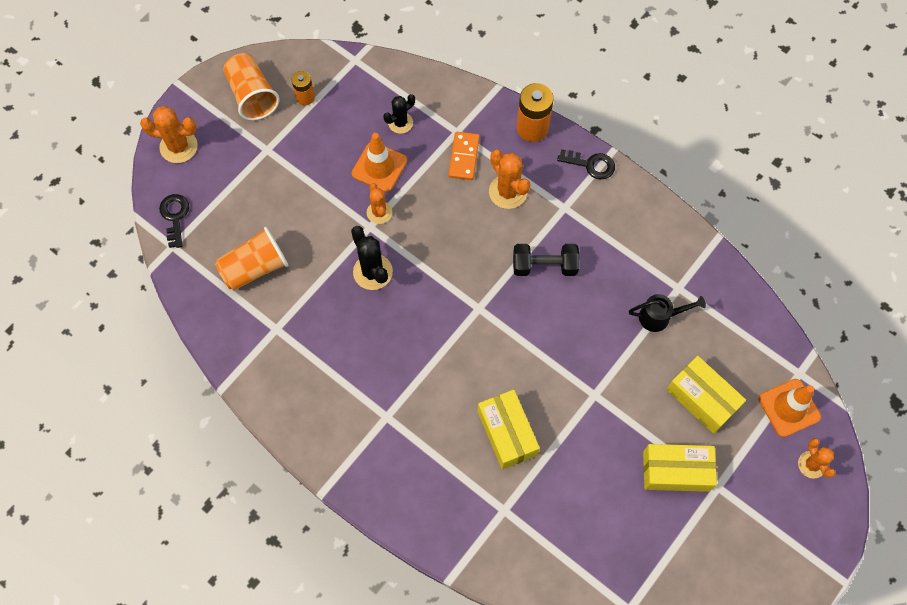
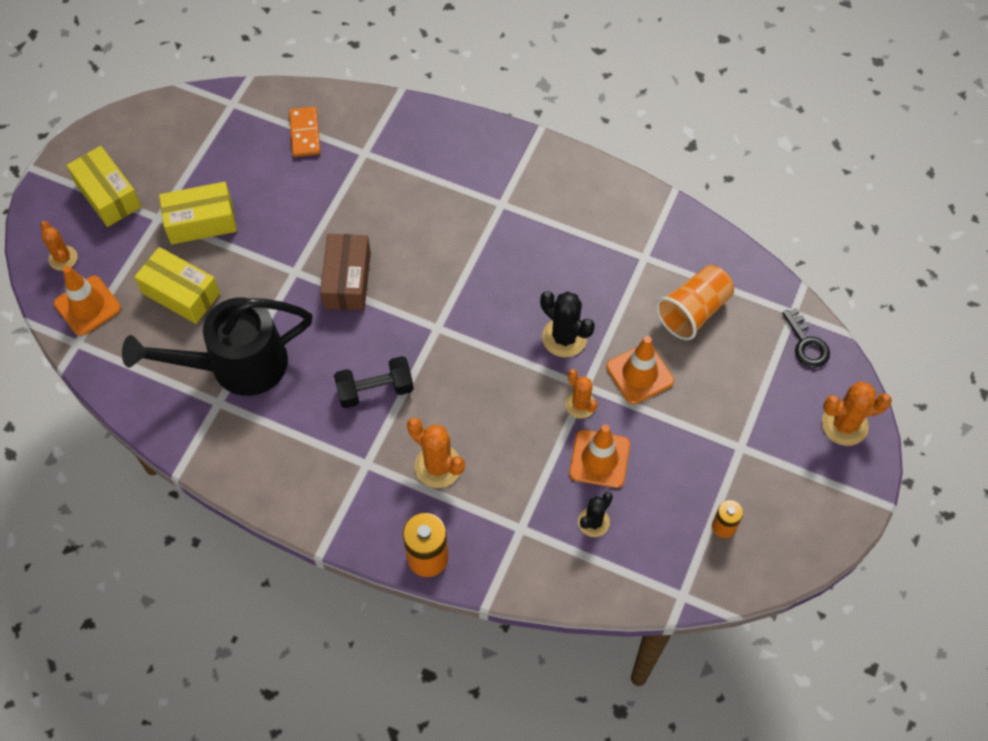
camera: 165 degrees right, 5 degrees down
(252, 96) = (789, 512): orange cup -> none
(321, 226) = (639, 374): none -> orange traffic cone
(464, 157) = (502, 497): orange domino -> orange domino (305, 133)
(507, 433) = (377, 216): yellow box -> yellow box (108, 195)
(548, 373) = (347, 280): none -> brown box
(591, 164) = (344, 526): black key -> none
(659, 317) = (236, 365): black watering can -> black watering can, size x2.17

